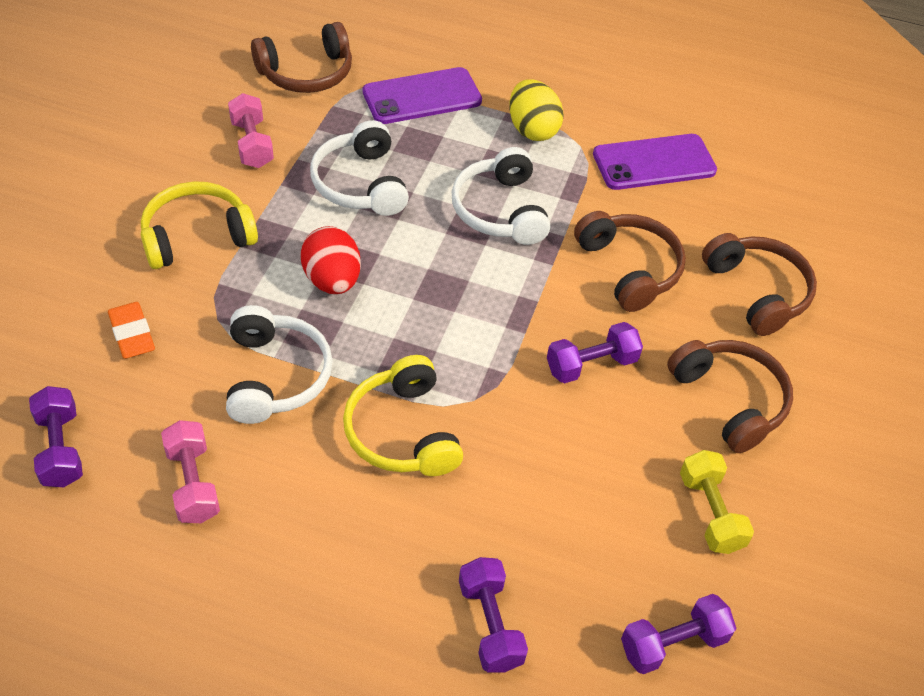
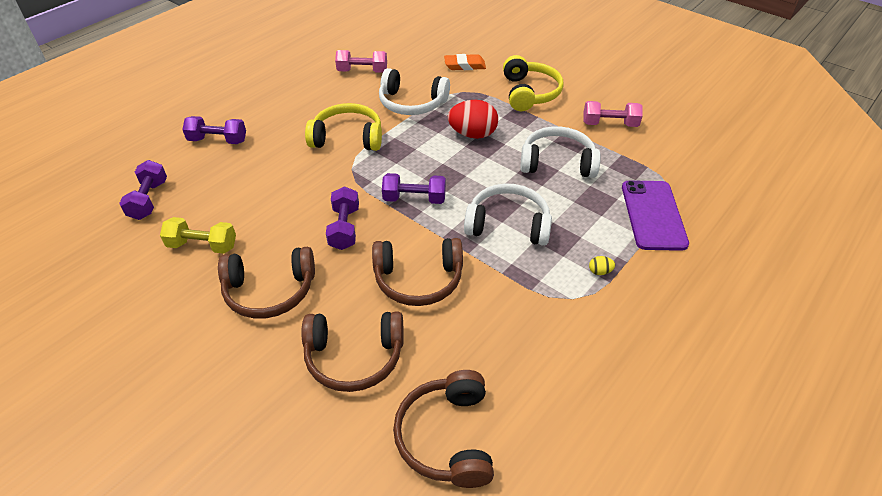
camera: 115 degrees right, 5 degrees down
(60, 448) = (405, 42): purple dumbbell -> purple dumbbell (414, 199)
(306, 73) = (688, 161): brown headphones -> brown headphones (447, 437)
(532, 129) = (600, 271): yellow egg -> yellow egg, size x0.41
(654, 163) = (536, 345): purple phone -> none

